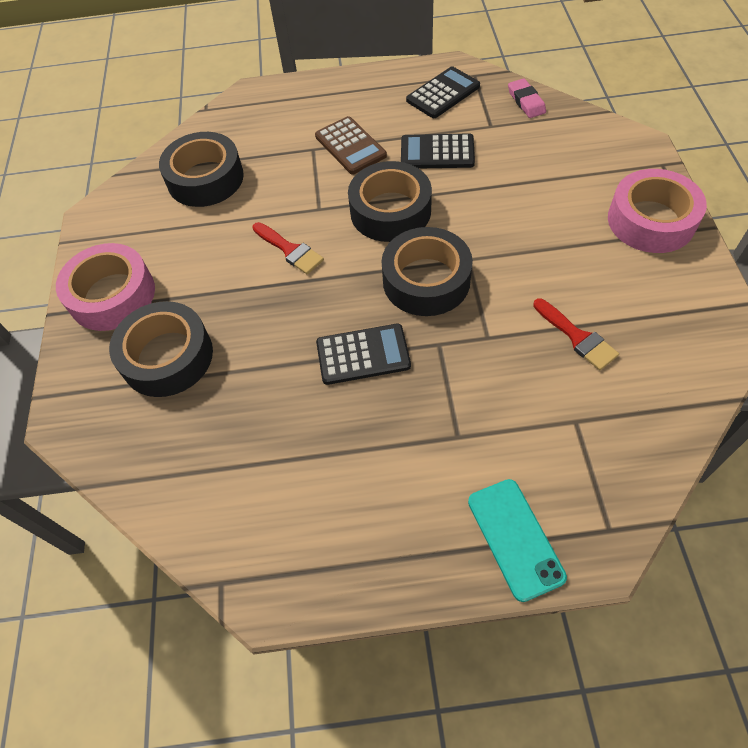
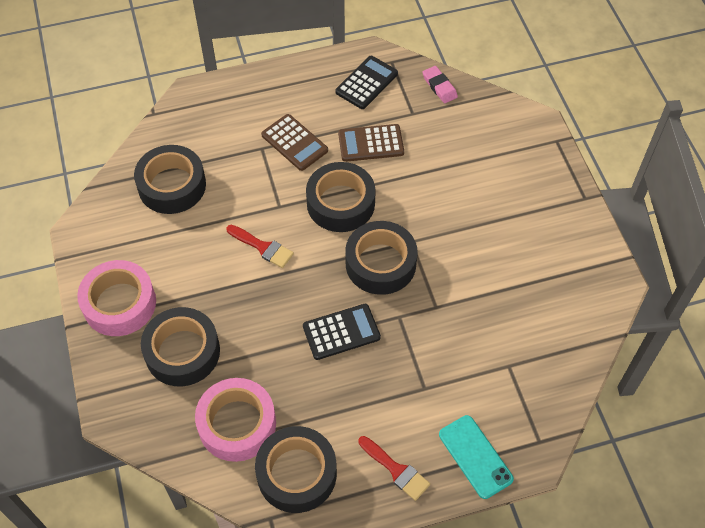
camera: 15 degrees left, 0 degrees up
(269, 527) = (297, 473): none -> black tape
(437, 152) = (371, 143): black calculator -> brown calculator
(577, 337) = (503, 299): red brush -> red brush (396, 470)
(651, 220) = (551, 193): pink tape -> pink tape (237, 424)

